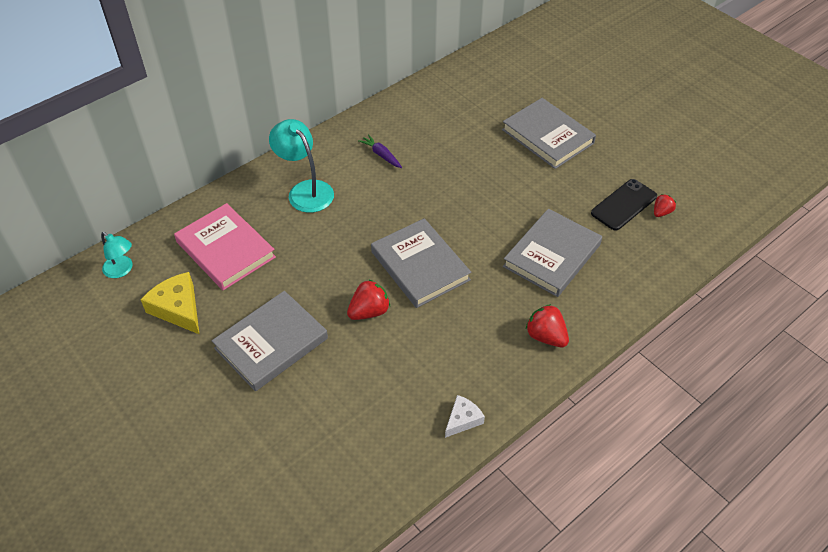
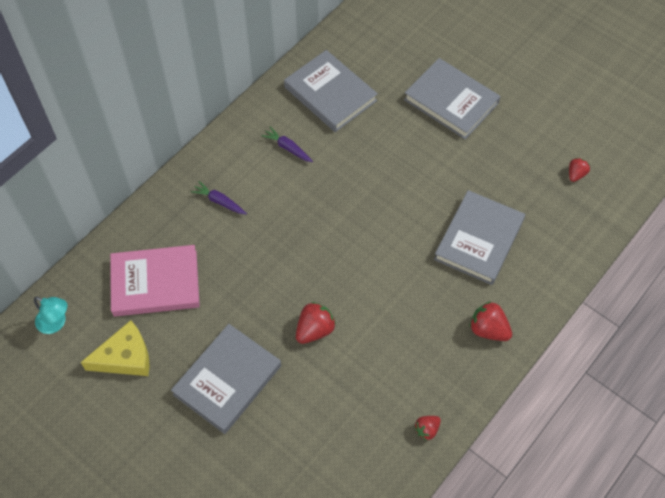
camera: 10 degrees left, 10 degrees up
(178, 308) = (125, 357): yellow cheese -> yellow cheese turned 120 degrees clockwise
(225, 250) = (155, 283): pink book -> pink book turned 45 degrees counterclockwise
(305, 190) = (219, 202): turquoise lamp -> purple carrot
(420, 266) = (353, 271): grey book -> grey book (330, 94)
(462, 419) = (427, 429): white cheese -> red strawberry
(623, 205) = (538, 171): black phone -> none

